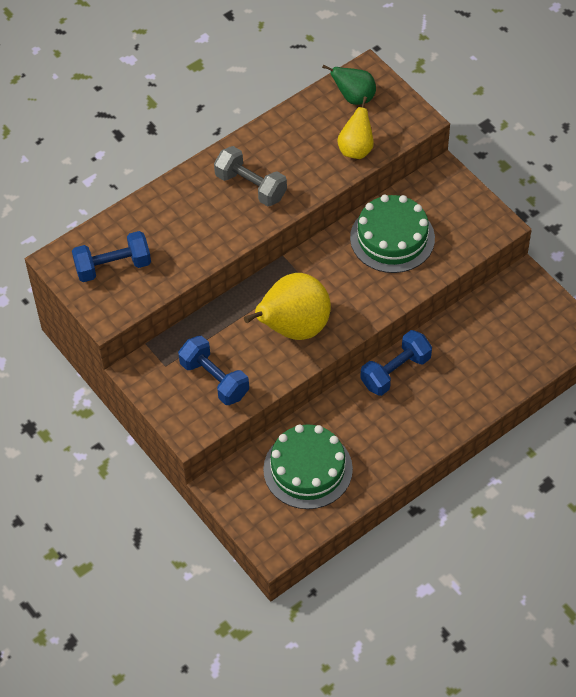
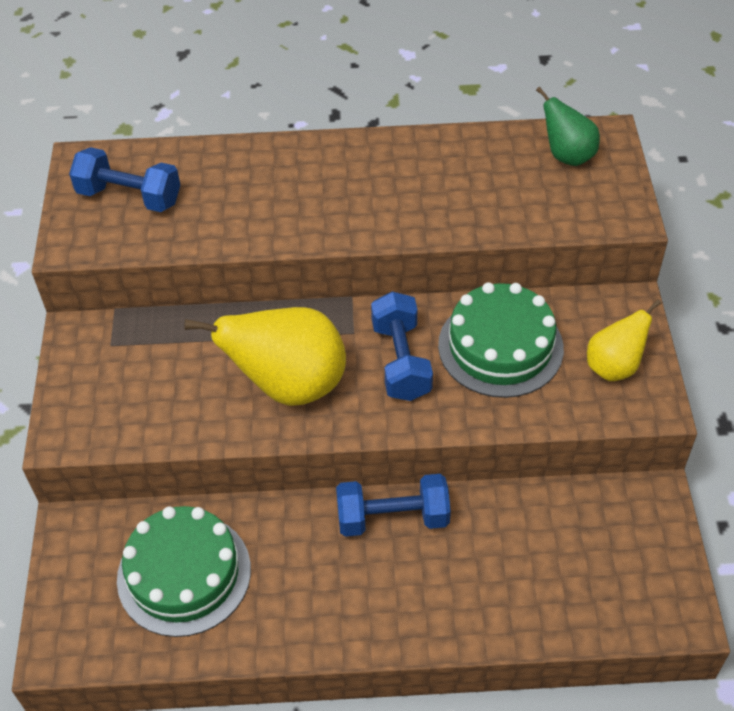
camera: 35 degrees right, 5 degrees down
(214, 379) = (147, 392): blue dumbbell -> blue dumbbell (401, 361)
(251, 186) = (358, 191): grey dumbbell -> none
(356, 149) = (520, 212): yellow pear -> yellow pear (614, 366)

